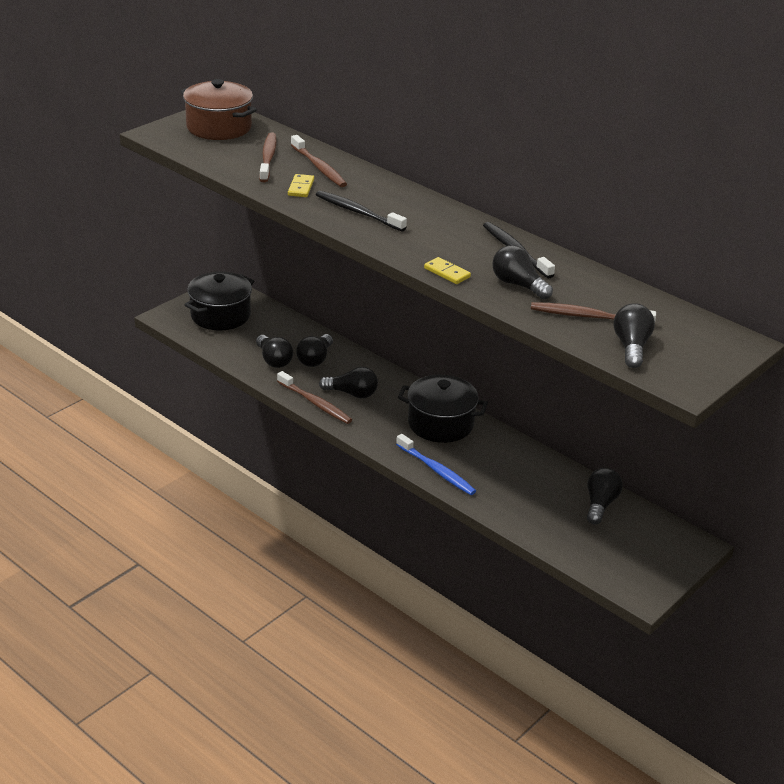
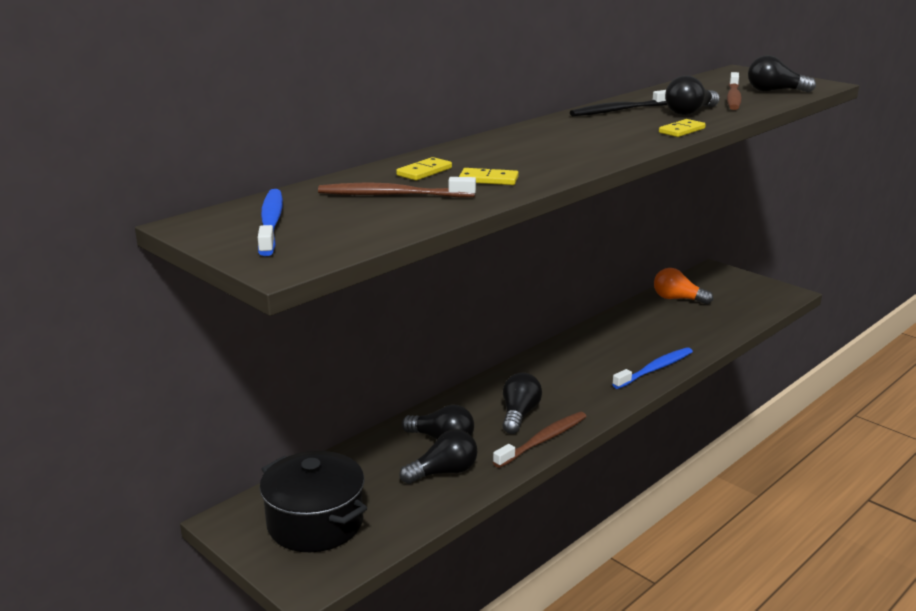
camera: 85 degrees left, 10 degrees down
(219, 127) = (271, 223): brown pot -> blue toothbrush
(319, 167) = (424, 172): brown toothbrush -> yellow domino
(358, 212) = (553, 157): black toothbrush -> none
(440, 424) = (570, 363): black pot -> none
(600, 504) = (677, 299): black light bulb -> orange light bulb

